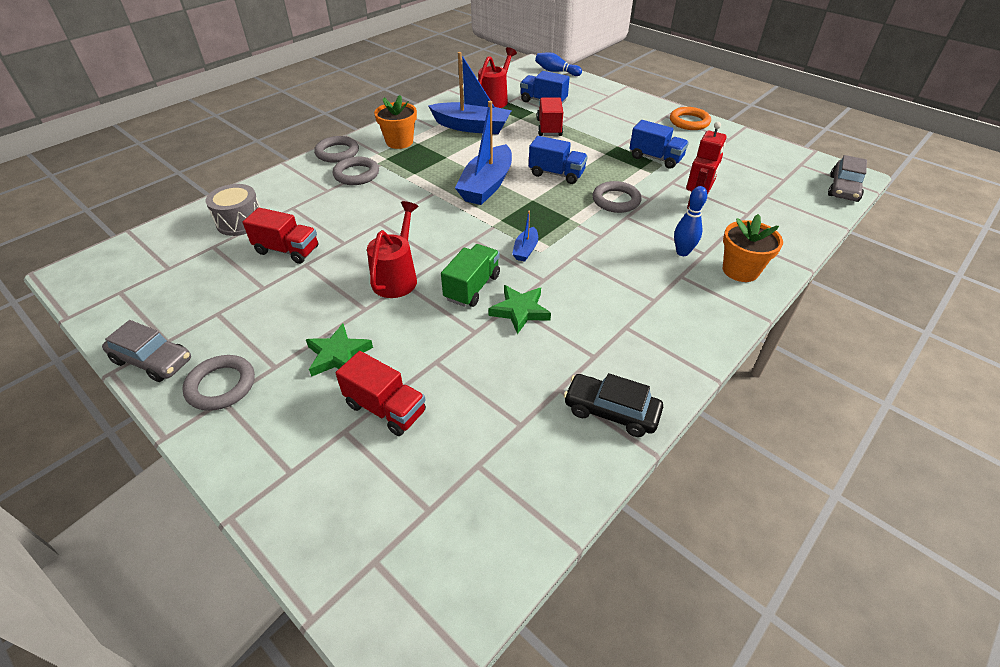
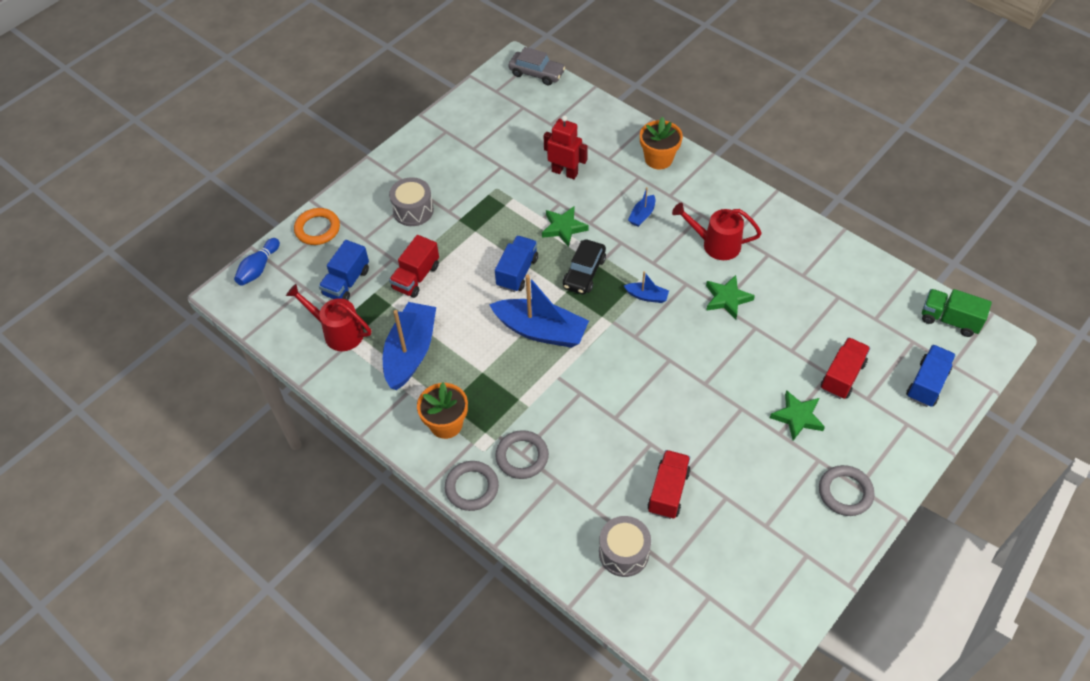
camera: 90 degrees left, 10 degrees up
(153, 360) = (830, 556): grey car -> none
(397, 277) = (697, 390): red watering can -> red watering can (715, 244)
(472, 287) = (703, 333): green truck -> green truck (949, 320)
(549, 128) = (416, 277): red truck -> red truck turned 60 degrees counterclockwise
(611, 411) = (816, 248): black car -> black car (584, 273)
(616, 200) = (563, 228): grey ring -> green star
(624, 125) = (413, 210): none -> grey drum
(644, 252) = (642, 215): none -> blue boat
(655, 158) = (485, 191): blue truck -> blue truck (927, 383)
(682, 252) = (639, 190): blue bowling pin -> none
(689, 122) = (408, 156): orange ring -> orange ring (317, 229)

